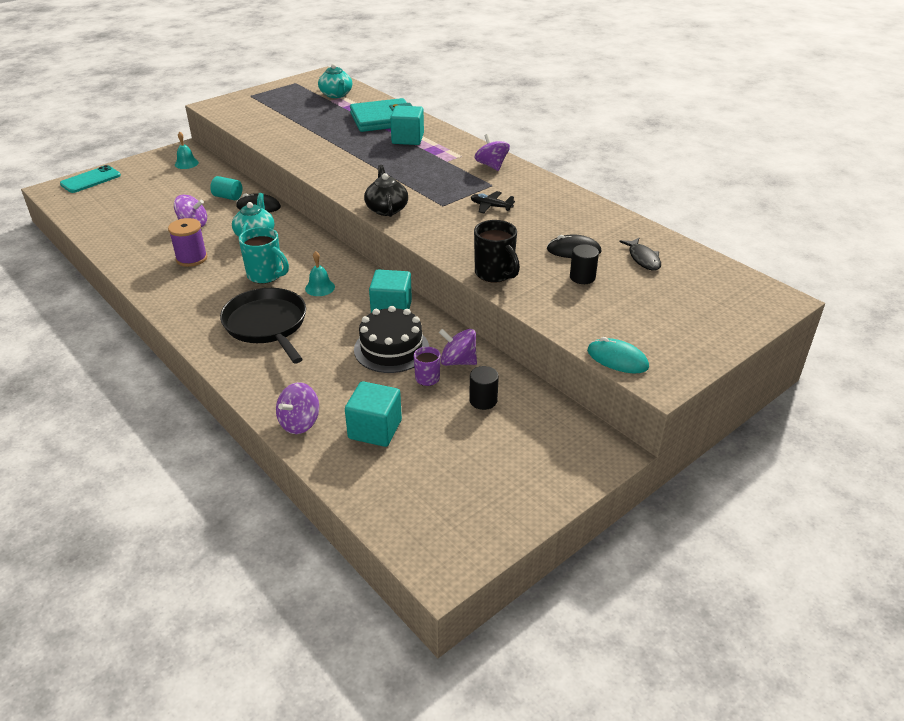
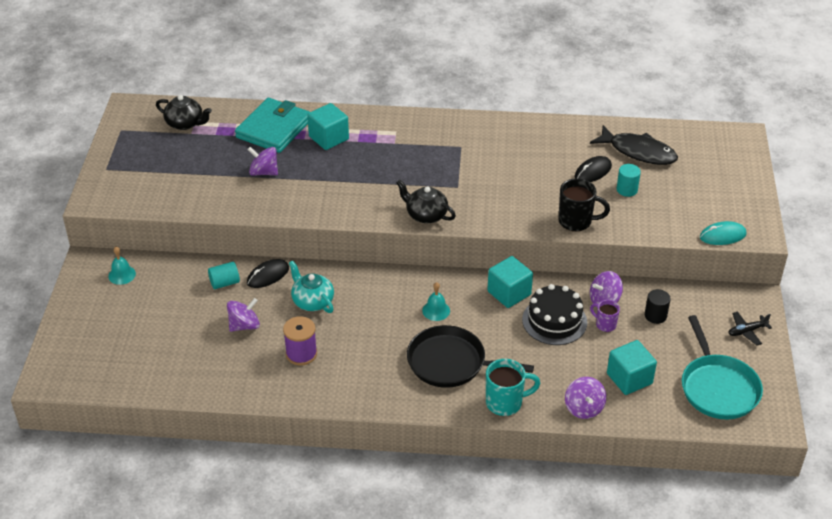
camera: 45 degrees left, 5 degrees up
(90, 180) = (63, 347): turquoise phone -> none
(266, 275) = (382, 328): turquoise mug -> turquoise mug (505, 403)
(336, 95) = (185, 123): turquoise teapot -> black teapot
(439, 495) = (718, 388): none -> turquoise pan
(491, 165) = (432, 128): purple spinning top -> purple spinning top (264, 172)
(491, 206) = (490, 167): black plane -> black plane (747, 331)
(582, 277) = (627, 190): black cylinder -> turquoise cylinder
(643, 259) = (638, 152): black fish -> black fish, size x1.74

